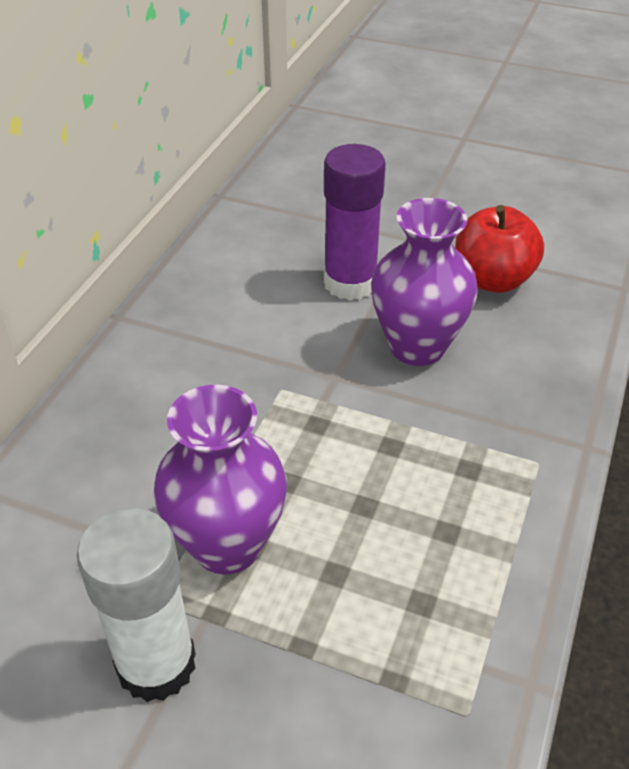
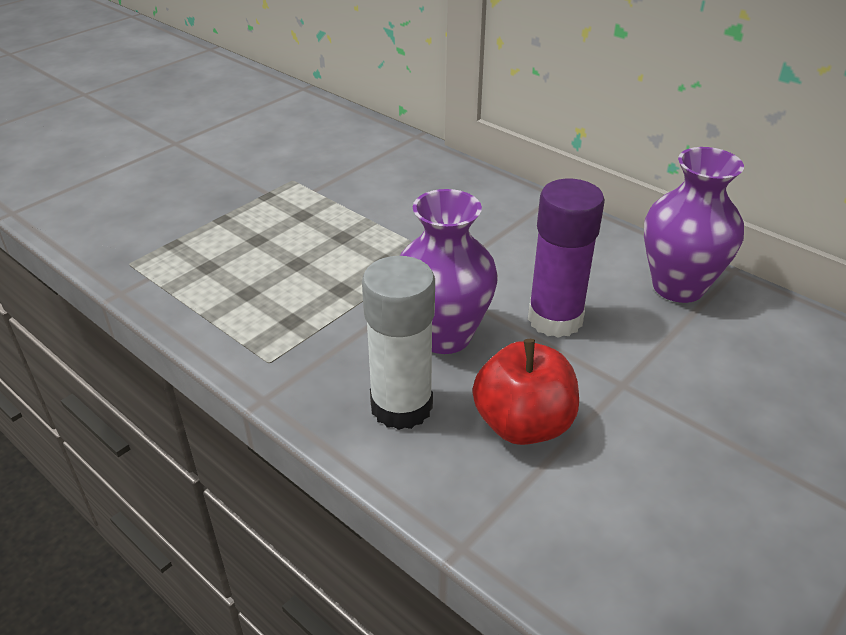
camera: 110 degrees right, 5 degrees down
(156, 664) = (254, 175): white glue stick -> white glue stick (401, 406)
(227, 545) = (309, 206): purple vase -> purple vase (678, 286)

